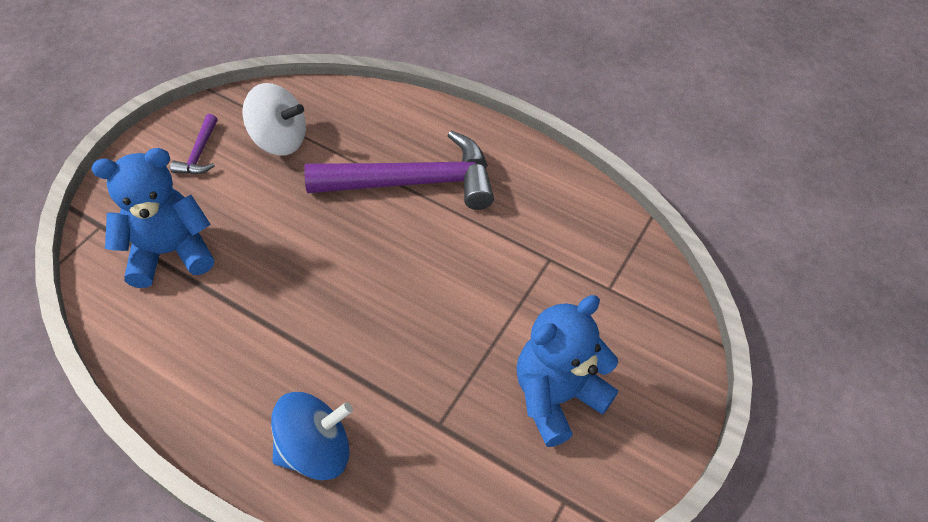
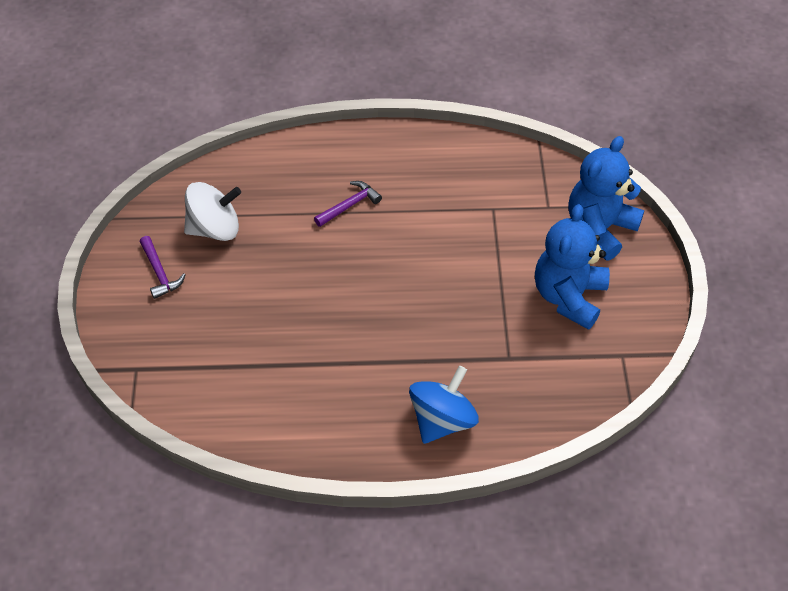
camera: 30 degrees left, 0 degrees up
(170, 252) = (212, 357): blue teddy bear -> blue teddy bear (599, 228)
(414, 182) = (349, 205): purple hammer -> purple hammer, size x0.43

